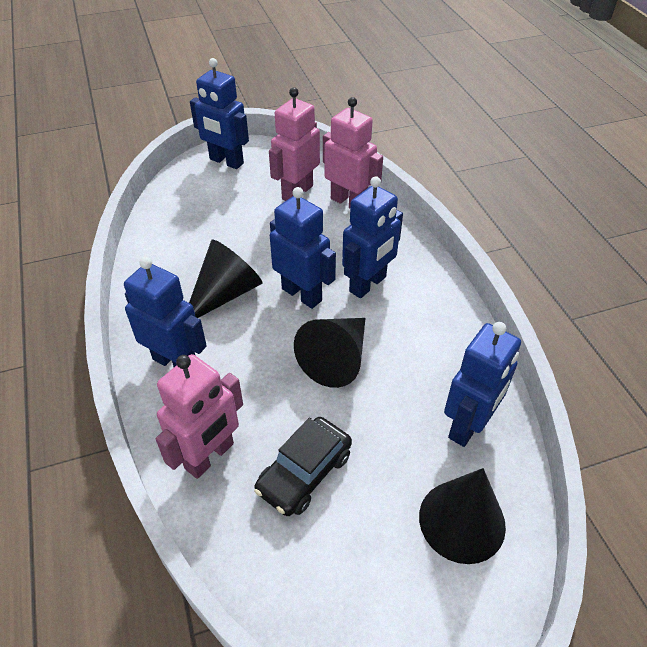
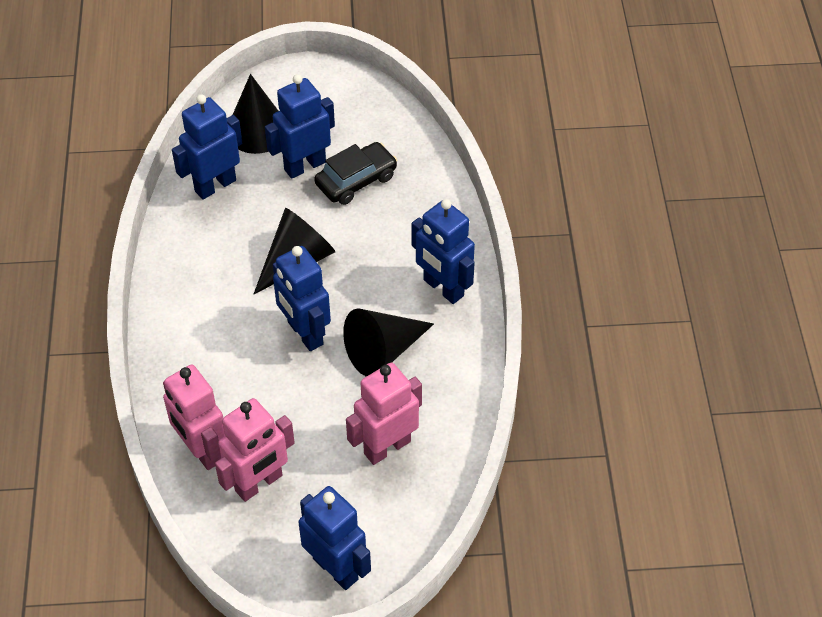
camera: 165 degrees left, 5 degrees up
(210, 456) = (425, 206): pink robot -> pink robot (387, 447)
(368, 284) = (233, 330): blue robot -> blue robot (304, 165)

